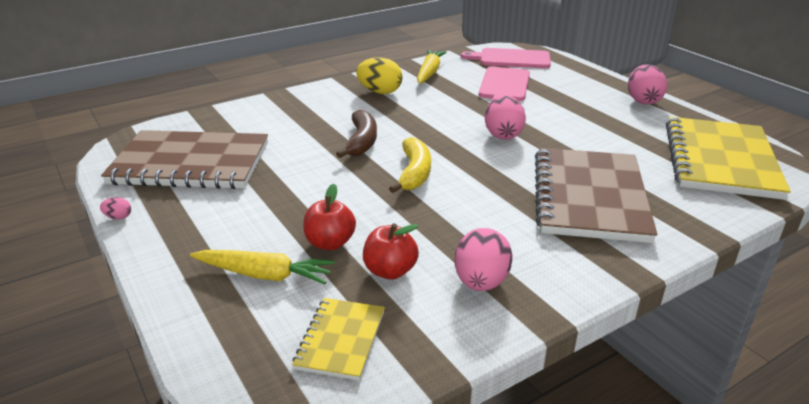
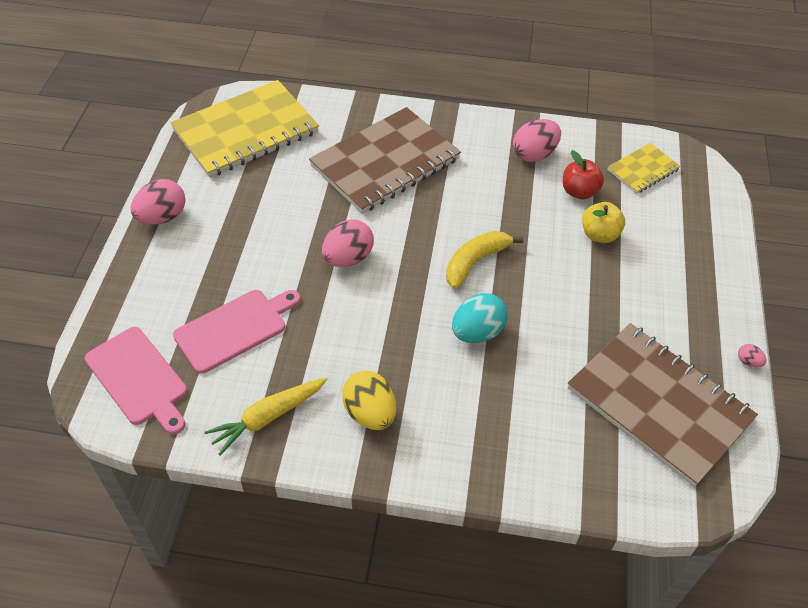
camera: 140 degrees left, 20 degrees up
(264, 275) = (660, 235): yellow carrot -> none
(330, 243) = (599, 235): red apple -> yellow apple
(361, 141) = (477, 332): brown banana -> turquoise egg

